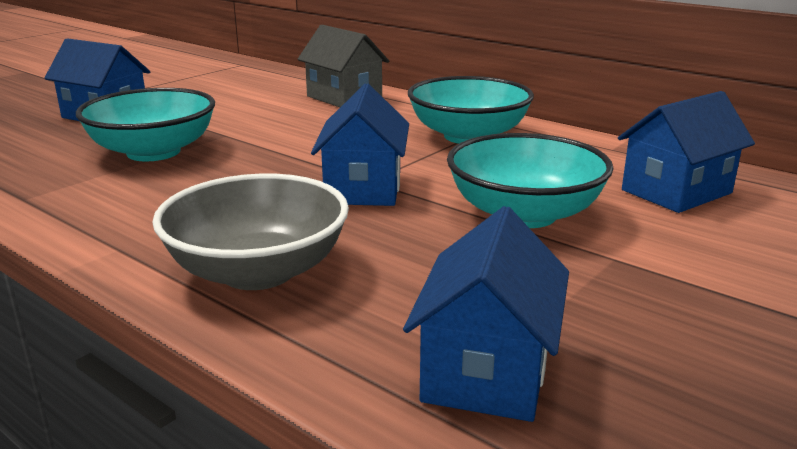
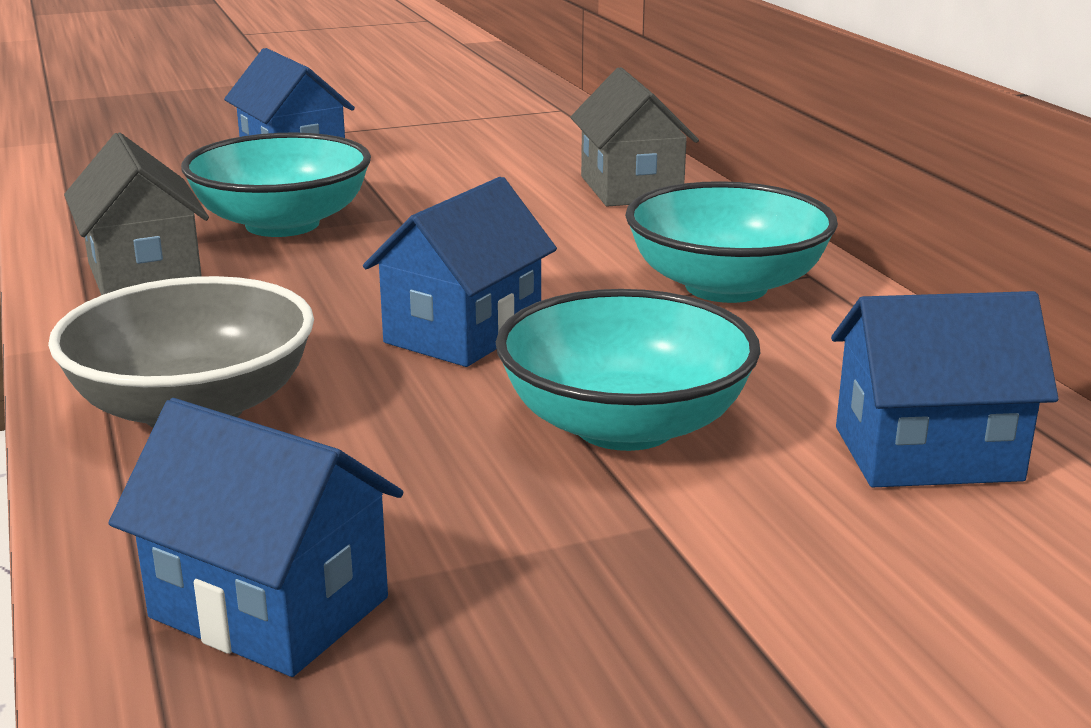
camera: 30 degrees right, 0 degrees up
(96, 200) = (144, 275): none -> grey house
(486, 370) = (269, 607): blue house -> blue house turned 75 degrees clockwise

